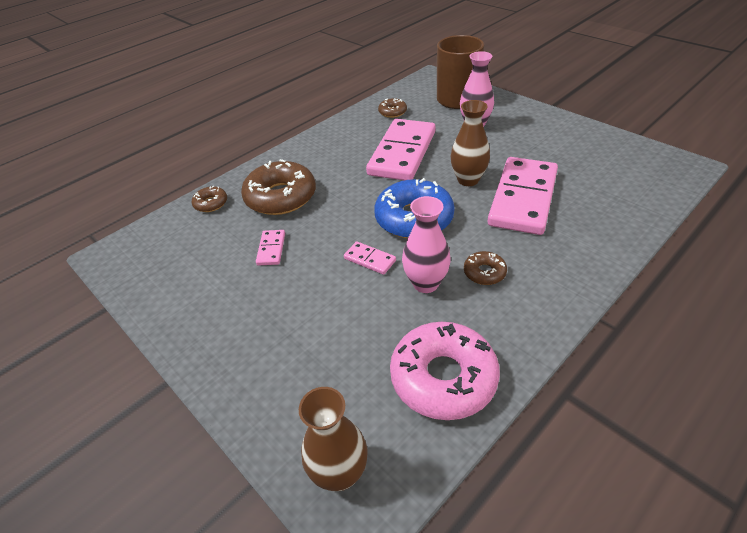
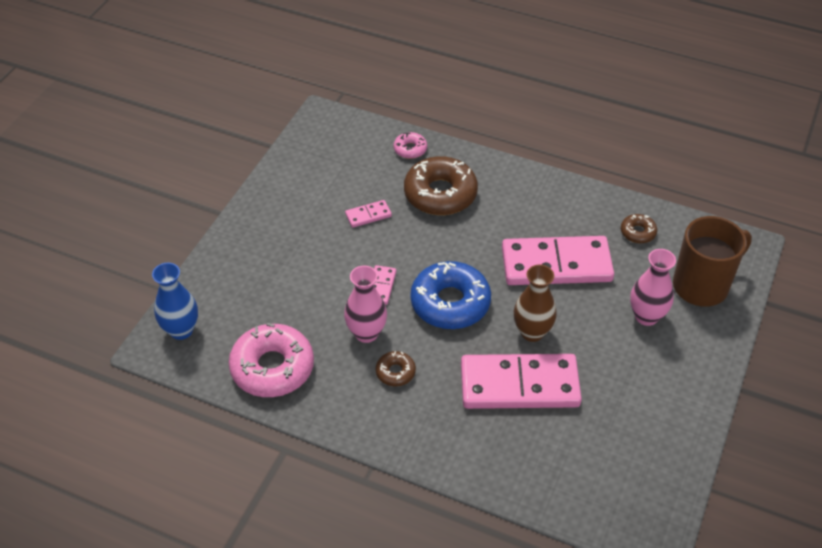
camera: 65 degrees right, 5 degrees up
(211, 203) = (410, 149): brown donut -> pink donut
(340, 473) = (181, 330): brown vase -> blue vase

